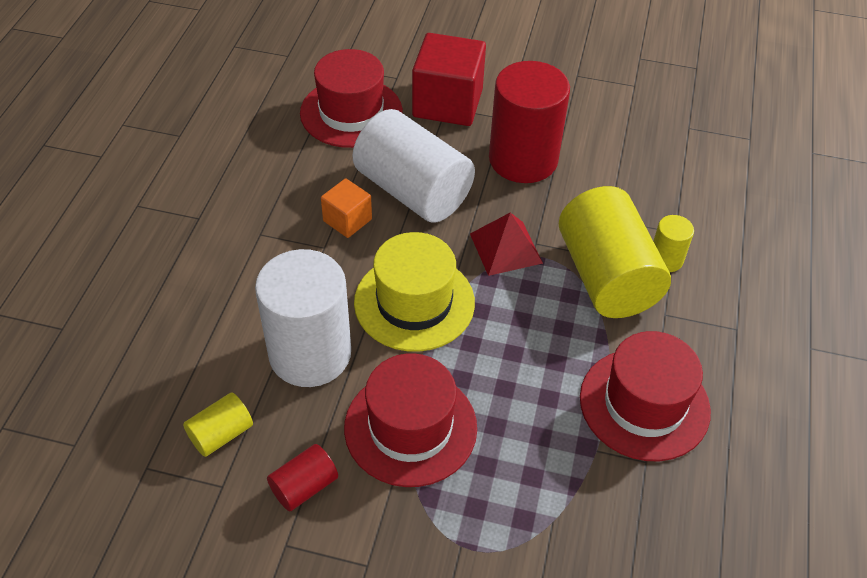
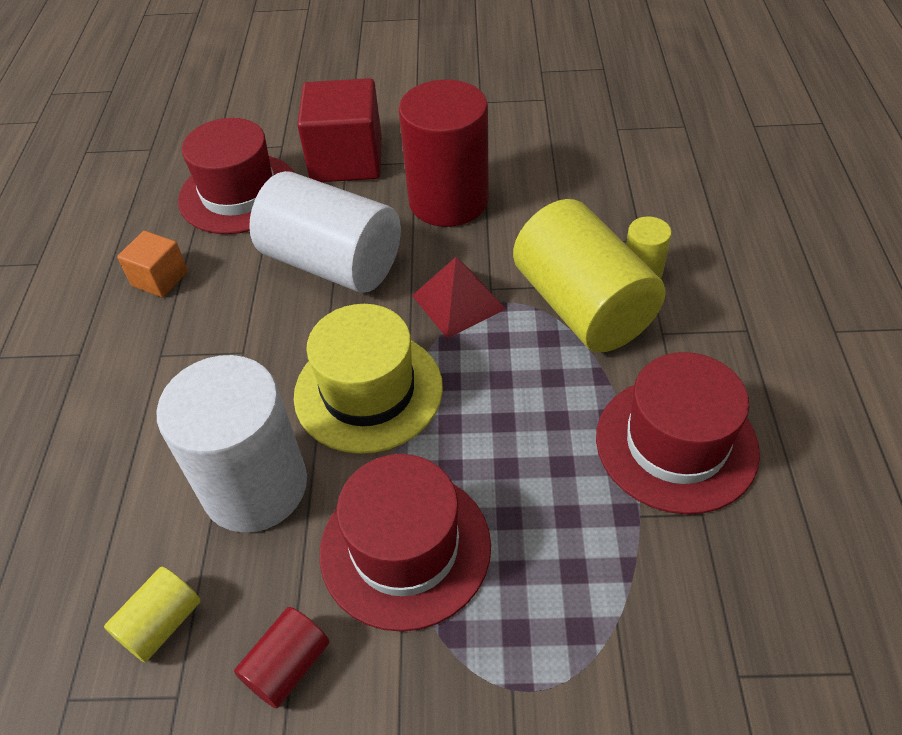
camera: 10 degrees left, 0 degrees up
(347, 220) = (263, 314): orange cube -> orange cube (160, 279)

